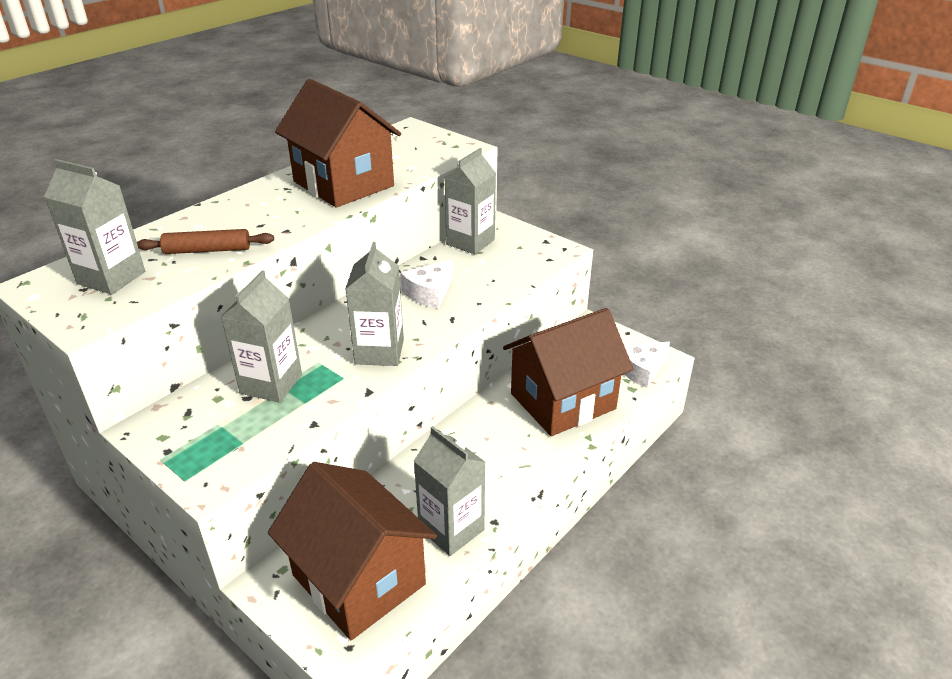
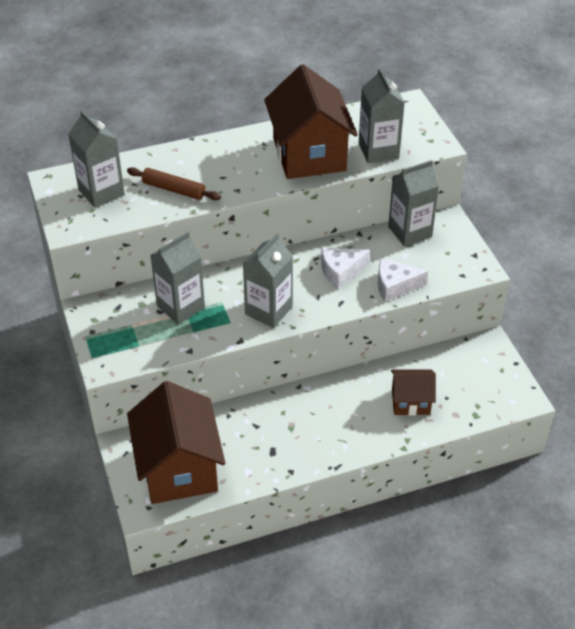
camera: 30 degrees right, 10 degrees up
(451, 529) = (258, 463): grey carton -> grey carton (378, 150)
(562, 401) = (410, 402): brown house -> brown house, size x0.52
(641, 370) = (497, 402): white cheese -> white cheese (395, 286)

